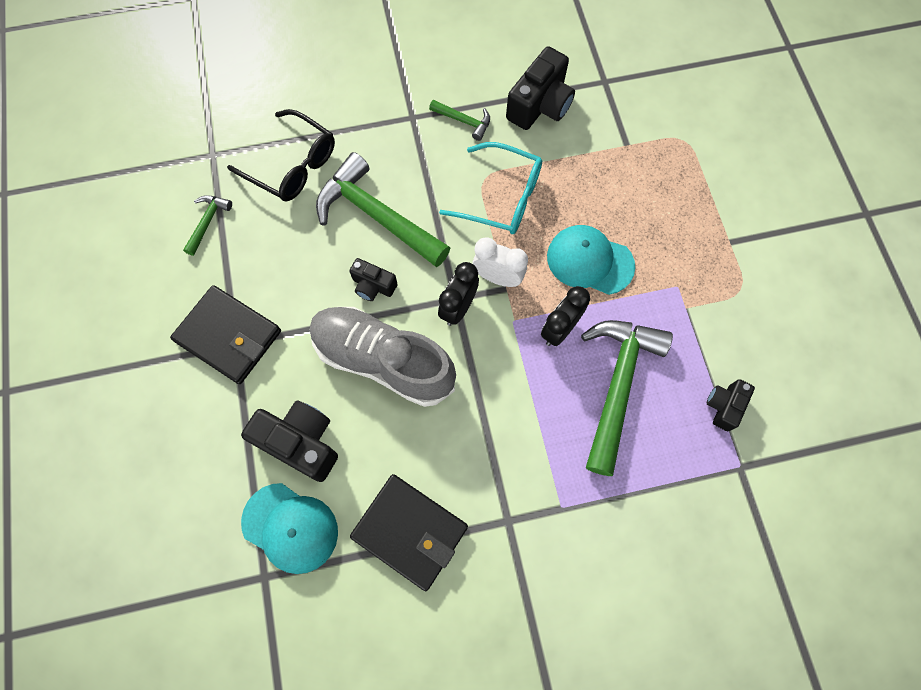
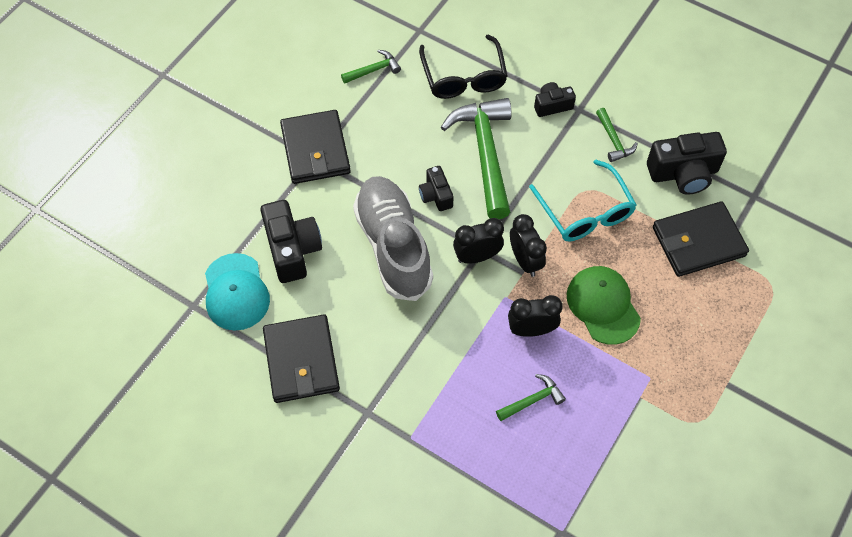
camera: 45 degrees right, 10 degrees down
(498, 277) = (525, 261): white clock -> black clock
(589, 261) = (603, 306): turquoise cap -> green cap
(603, 150) = (698, 241): none -> black wallet
(617, 385) = (532, 400): green hammer -> green hammer, size x0.46
(724, 406) = (594, 483): black camera -> black camera (552, 105)

